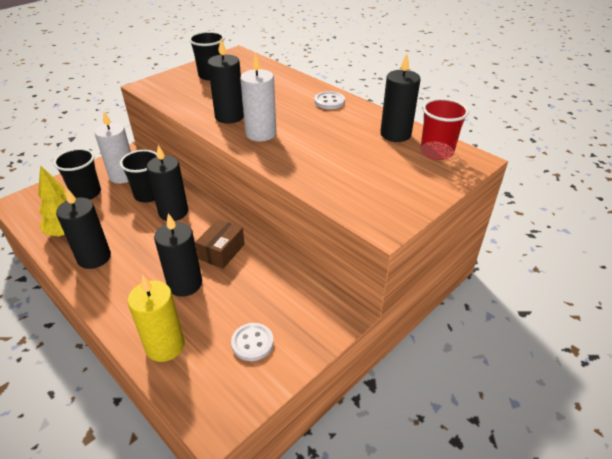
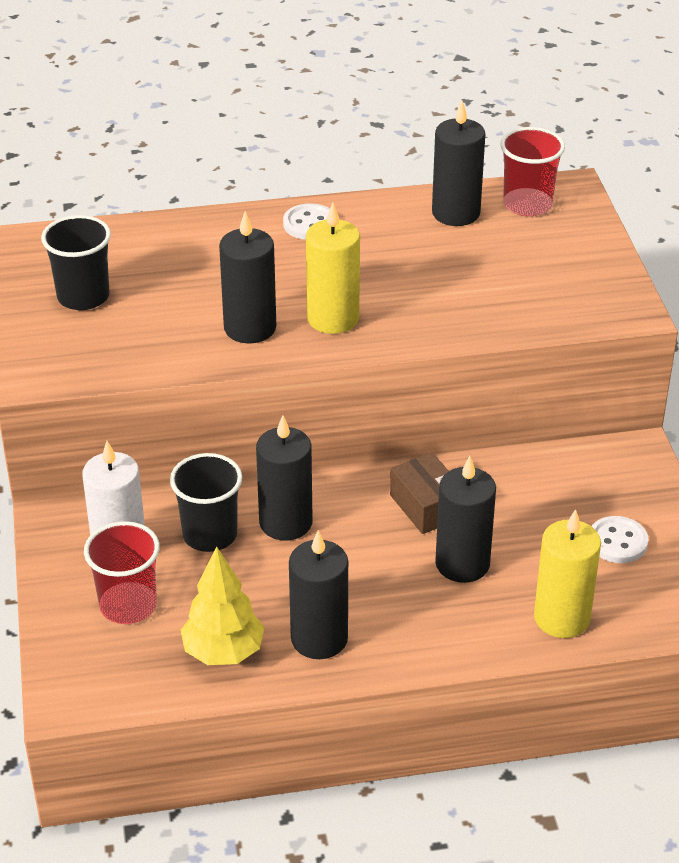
camera: 55 degrees left, 0 degrees up
(86, 193) = (128, 605): black cup -> red cup
(261, 134) = (333, 318): white candle -> yellow candle

